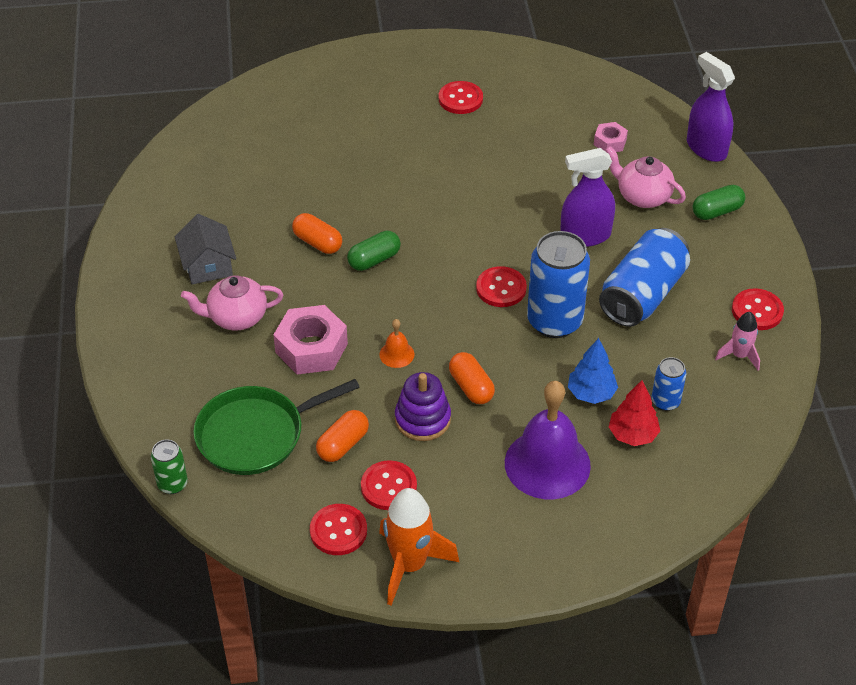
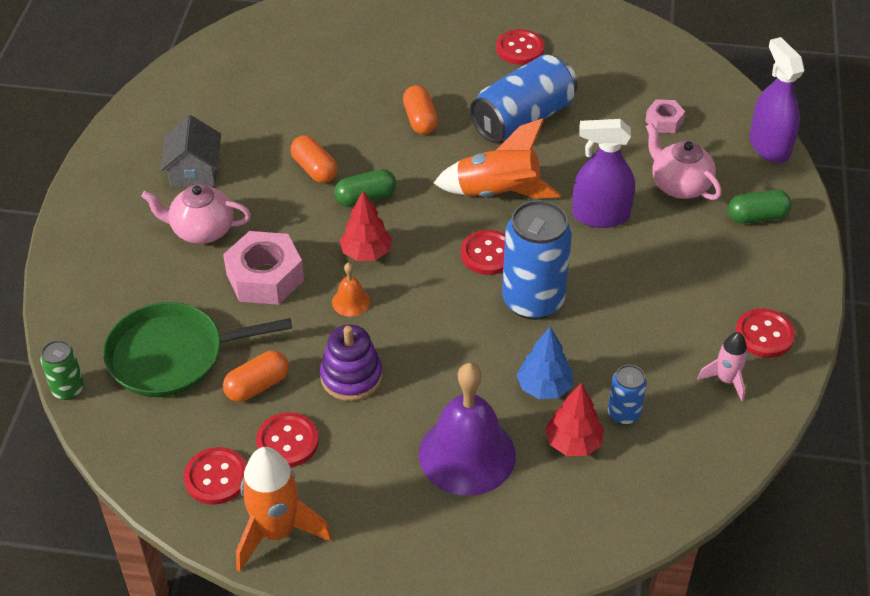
camera: 15 degrees right, 0 degrees up
(394, 309) = (366, 253): none -> red tree
(471, 387) = (416, 353): orange capsule -> orange capsule (420, 120)
(489, 233) = (497, 193): none -> orange rocket
(642, 295) = (640, 291): blue can -> blue can (523, 119)

